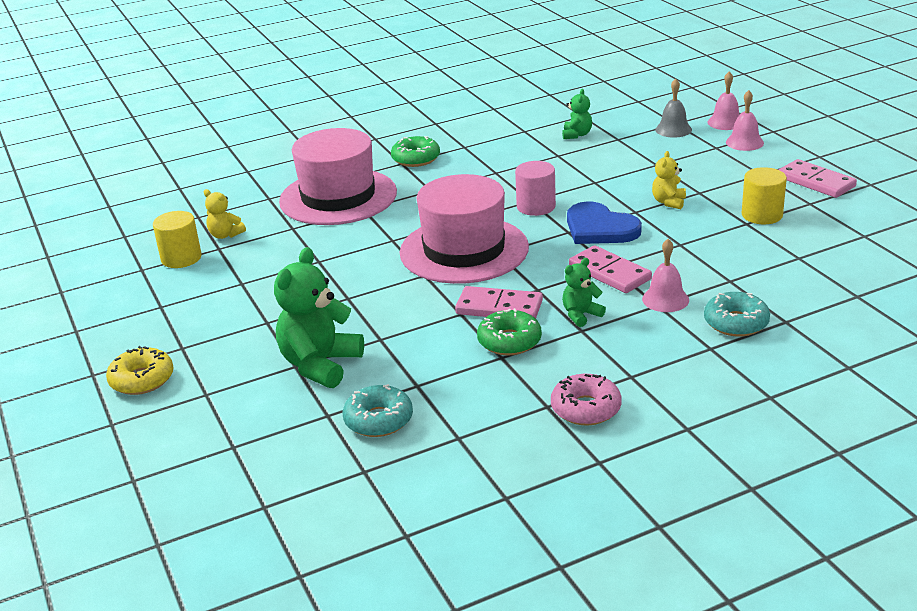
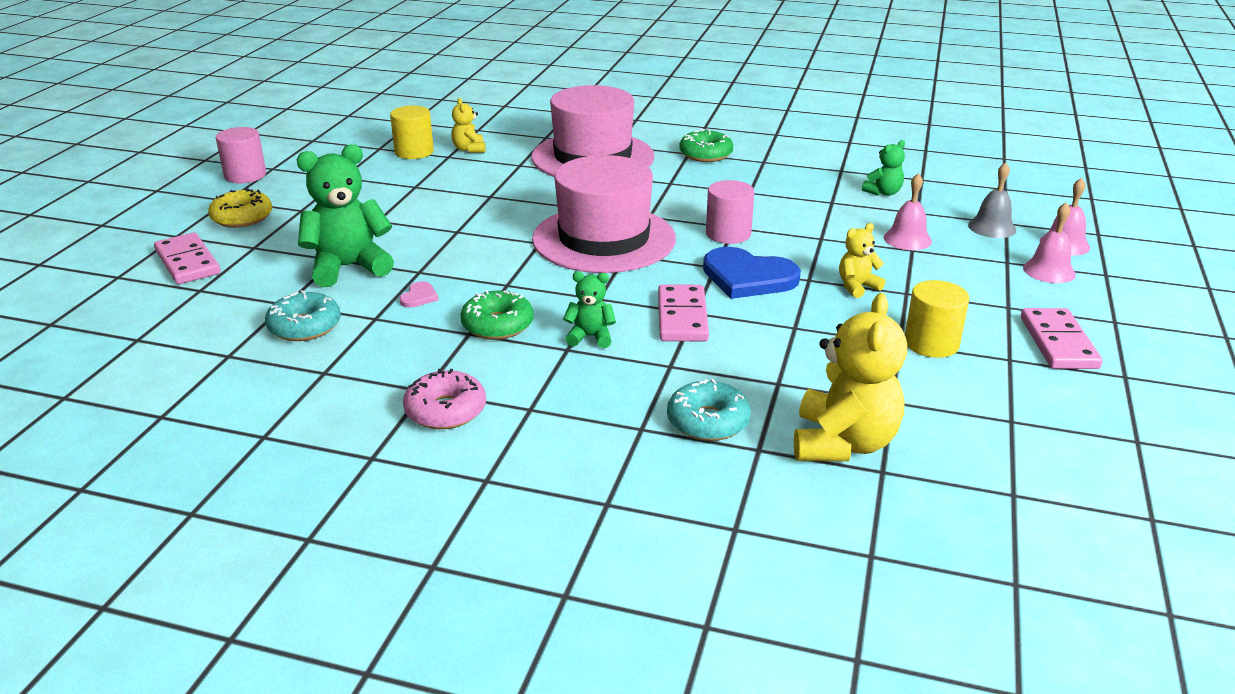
camera: 40 degrees right, 0 degrees up
(63, 348) = (245, 175): none -> pink cylinder
(418, 354) = (419, 297): none -> pink heart
(499, 307) = (542, 295): pink domino -> pink domino (188, 262)
(599, 228) = (748, 277): blue heart -> blue heart turned 60 degrees counterclockwise
(665, 299) = (685, 365): pink bell -> pink bell (907, 239)
(817, 293) = (843, 443): none -> yellow teddy bear

